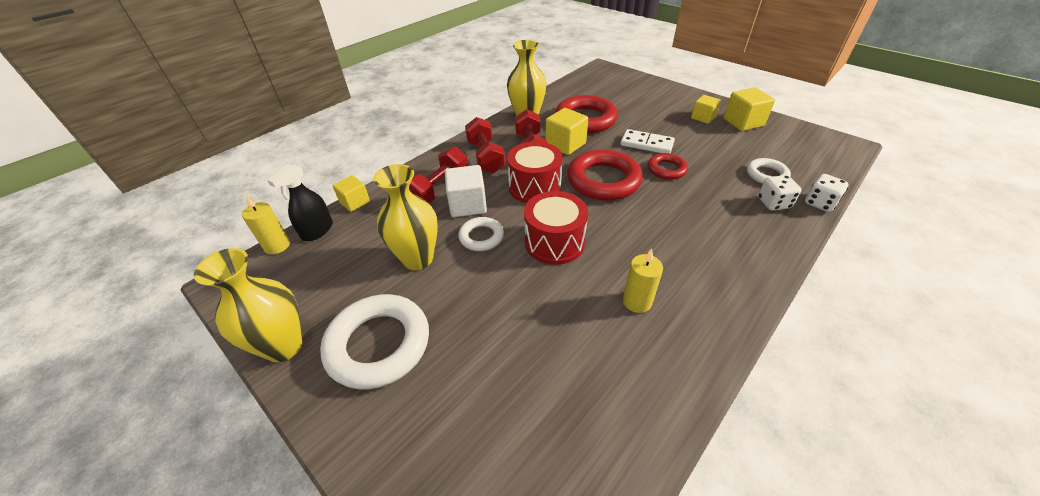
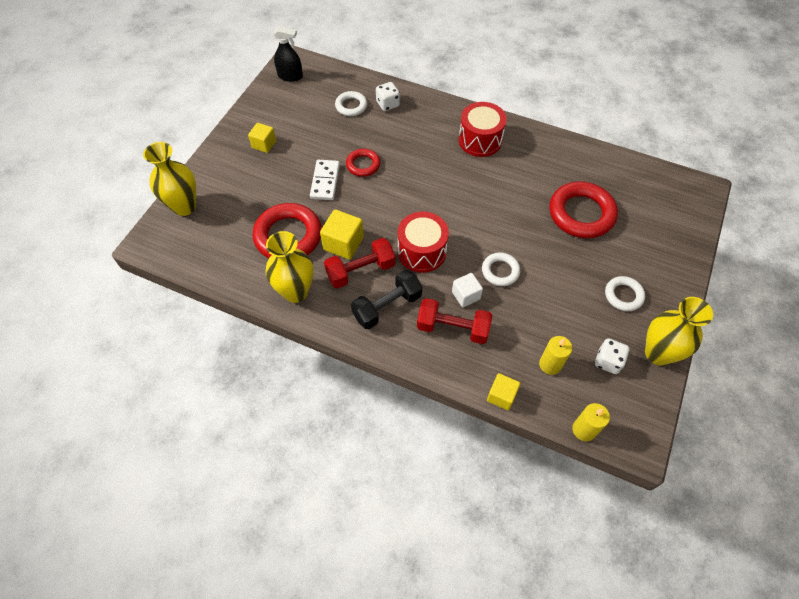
camera: 110 degrees left, 15 degrees up
(317, 230) = (551, 406): black spray bottle -> black spray bottle (290, 76)
(378, 344) = (623, 295): white ring -> white ring, size x0.54
(418, 259) = (543, 306): yellow vase -> yellow vase (184, 206)
(468, 205) = (466, 295): white cube -> white cube, size x0.66
(485, 157) = (387, 306): red dumbbell -> black dumbbell
(554, 242) = (484, 222): red drum -> red drum (480, 140)
(603, 180) = (394, 204): red ring -> red ring (581, 214)
(637, 301) = (517, 169): yellow candle -> yellow candle (550, 364)
(743, 122) = (267, 117): yellow cube -> none
(819, 203) = (379, 82): white dice -> white dice (608, 361)

